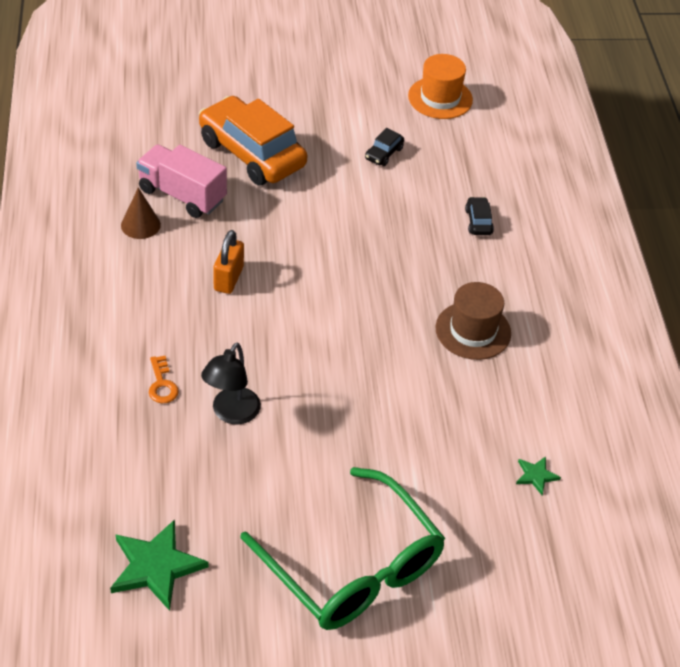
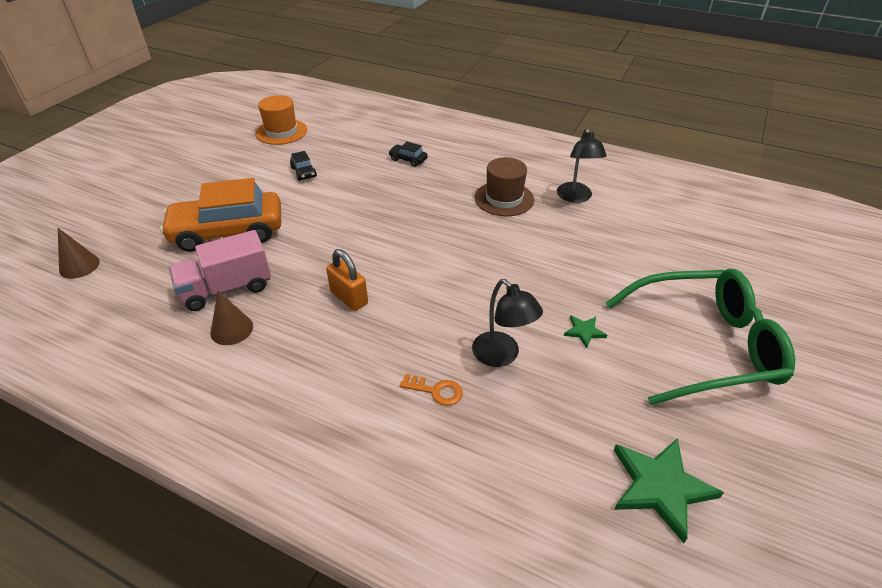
camera: 55 degrees left, 5 degrees down
(142, 93) = (79, 266): none -> brown cone
(530, 393) = (576, 197): none -> black lamp
(536, 476) = (650, 222): green star -> green star (584, 331)

